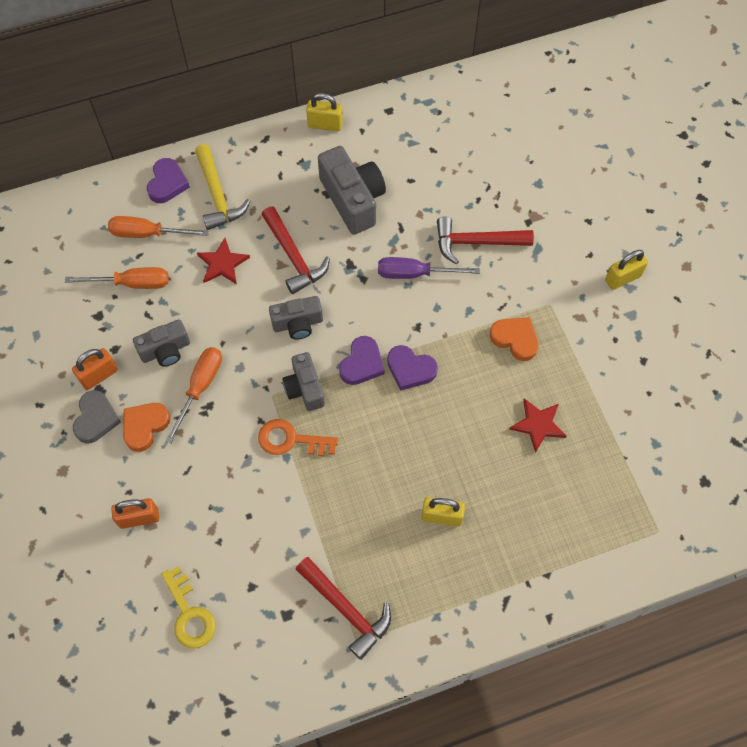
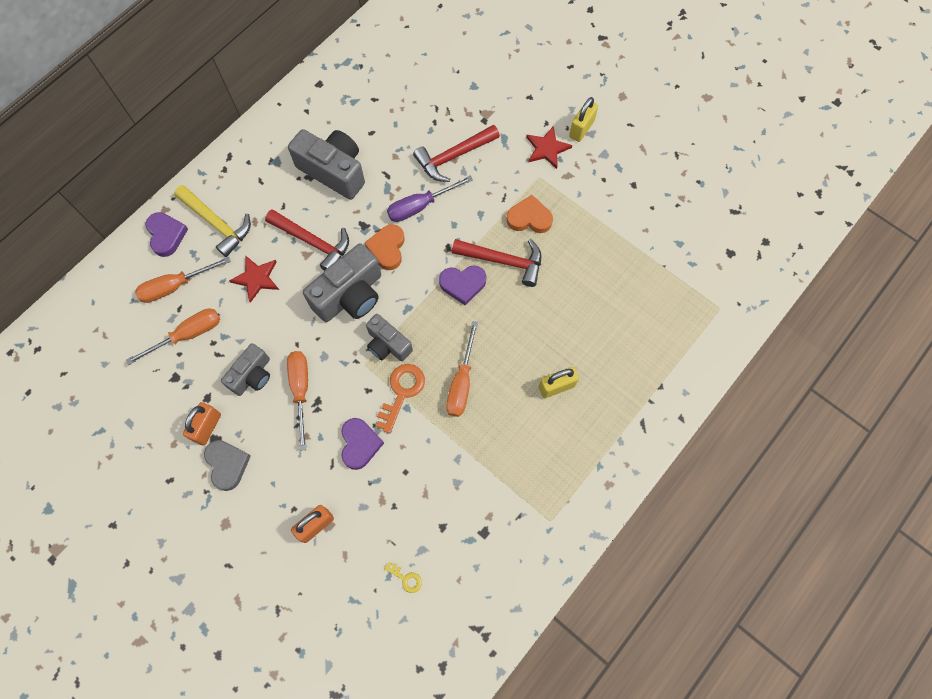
camera: 30 degrees left, 5 degrees up
(145, 426) = (273, 448): orange heart -> orange heart (387, 248)
(189, 614) = (406, 578): yellow key -> yellow key, size x0.52
(290, 440) = (402, 392): orange key -> orange key turned 135 degrees clockwise
(297, 324) = (350, 295): grey camera -> grey camera, size x1.62
(325, 125) = (272, 120): yellow padlock -> none
(346, 609) = (527, 501): red hammer -> red hammer (503, 261)
(352, 461) = (461, 382): none -> orange screwdriver
(362, 363) = (422, 300): purple heart -> purple heart (360, 444)
(538, 425) = (586, 275): red star -> red star (547, 149)

